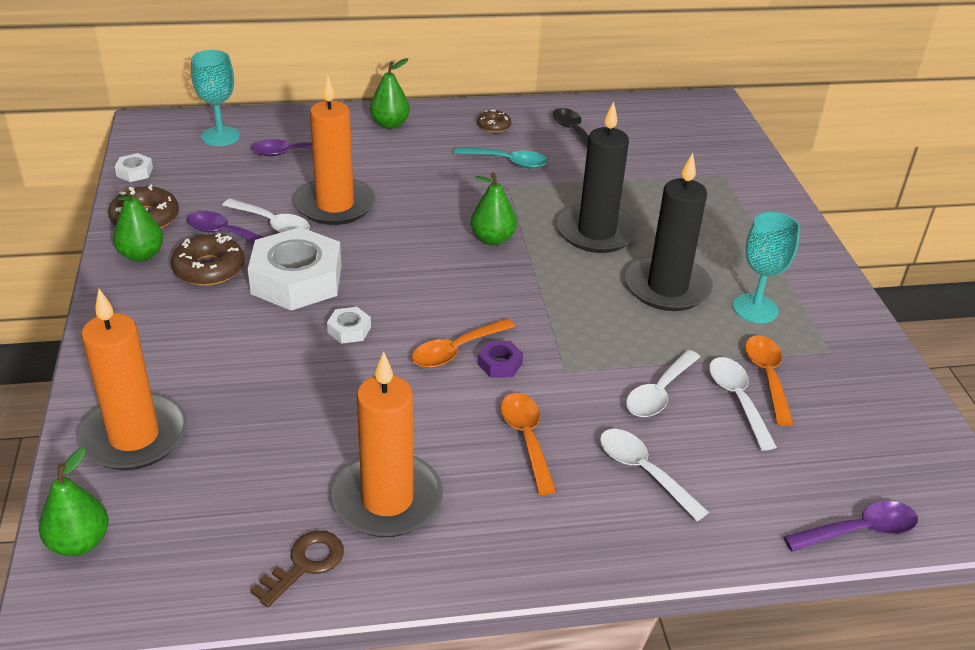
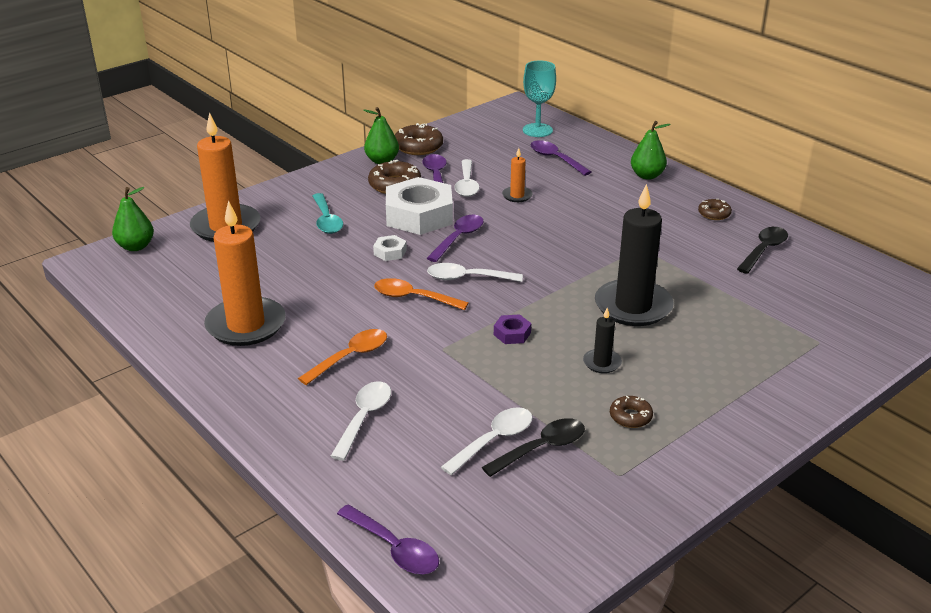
camera: 60 degrees right, 5 degrees down
(134, 172) = (460, 124): white nut -> none
(305, 564) = (171, 318): brown key -> none
(335, 205) = (517, 196): orange candle -> orange candle, size x0.46
(374, 274) = (458, 238): none -> purple spoon
(492, 239) = (560, 266): green pear -> none
(500, 364) = (418, 319): purple nut -> purple nut (512, 334)
(507, 162) = (672, 237): turquoise spoon -> turquoise spoon (327, 220)
(659, 393) = (460, 399): white spoon -> white spoon (467, 278)
(667, 287) = (602, 363): black candle -> black candle, size x0.46
(755, 308) = (630, 417): turquoise goblet -> brown donut
(767, 376) = (541, 448): orange spoon -> black spoon

